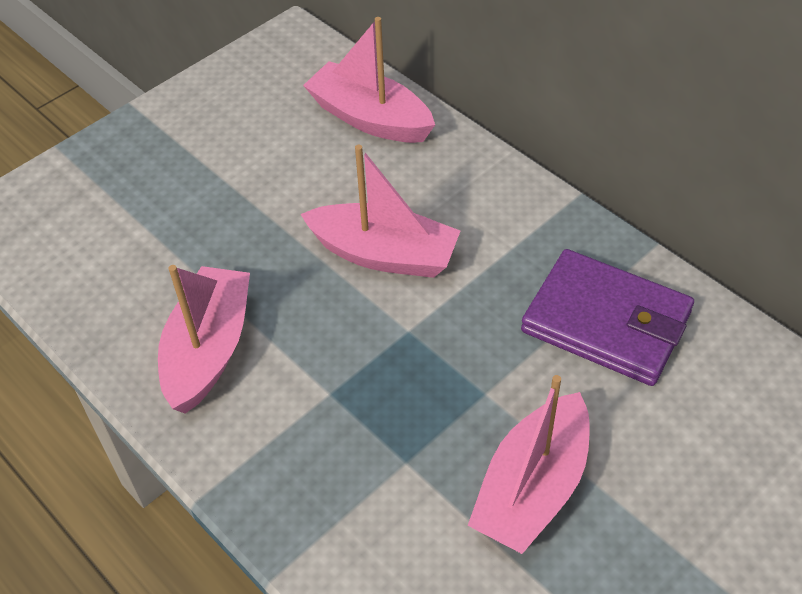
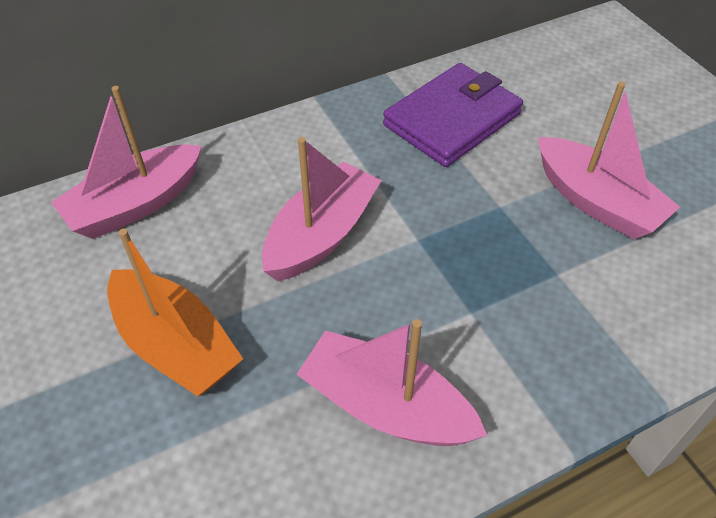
camera: 75 degrees left, 0 degrees up
(232, 196) = (175, 345): none -> orange boat

